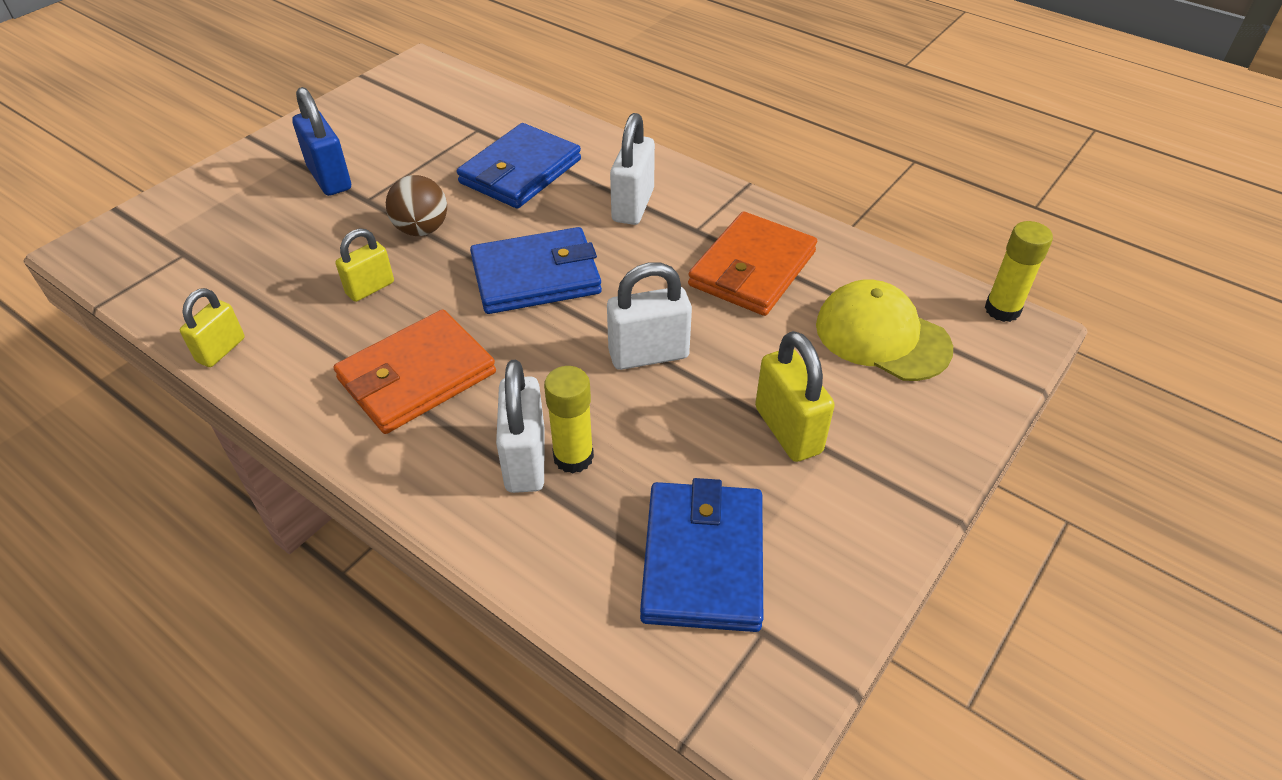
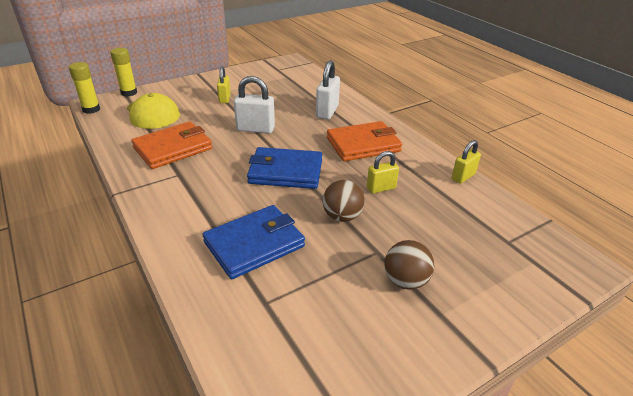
camera: 160 degrees left, 10 degrees down
(329, 178) = (405, 281): blue padlock -> brown ball
(573, 457) = (308, 109): yellow glue stick -> yellow glue stick (129, 93)
(633, 206) = (200, 197): white padlock -> none
(703, 560) = (282, 82): blue wallet -> none
(788, 430) = (224, 98): yellow padlock -> yellow padlock, size x0.66

